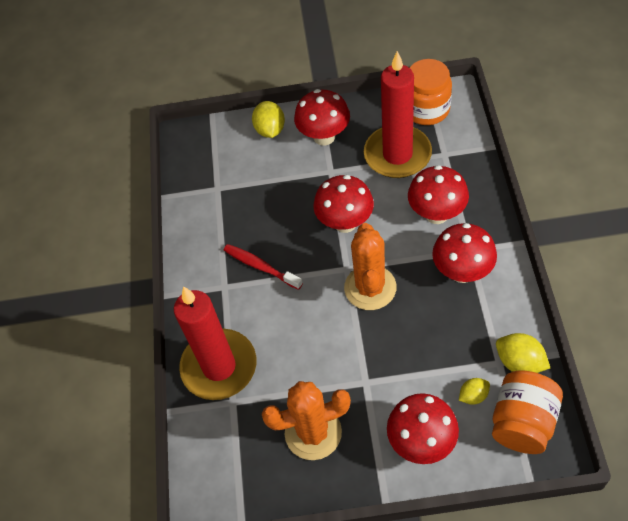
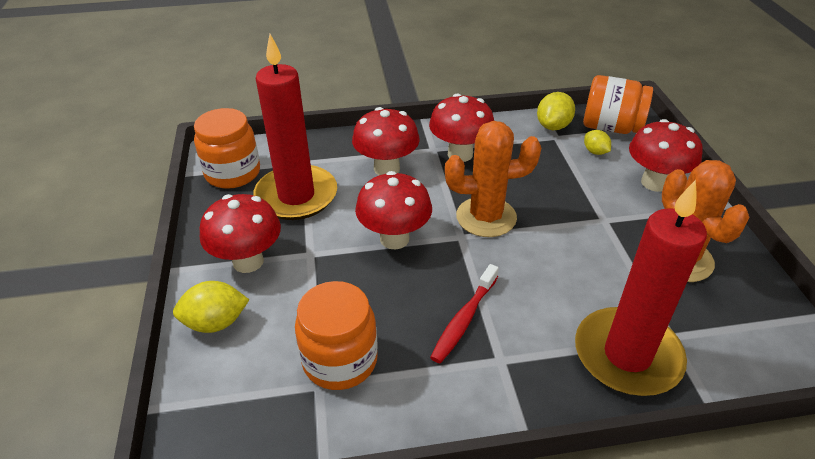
camera: 100 degrees left, 15 degrees down
(234, 197) = (340, 360): none -> orange jar

